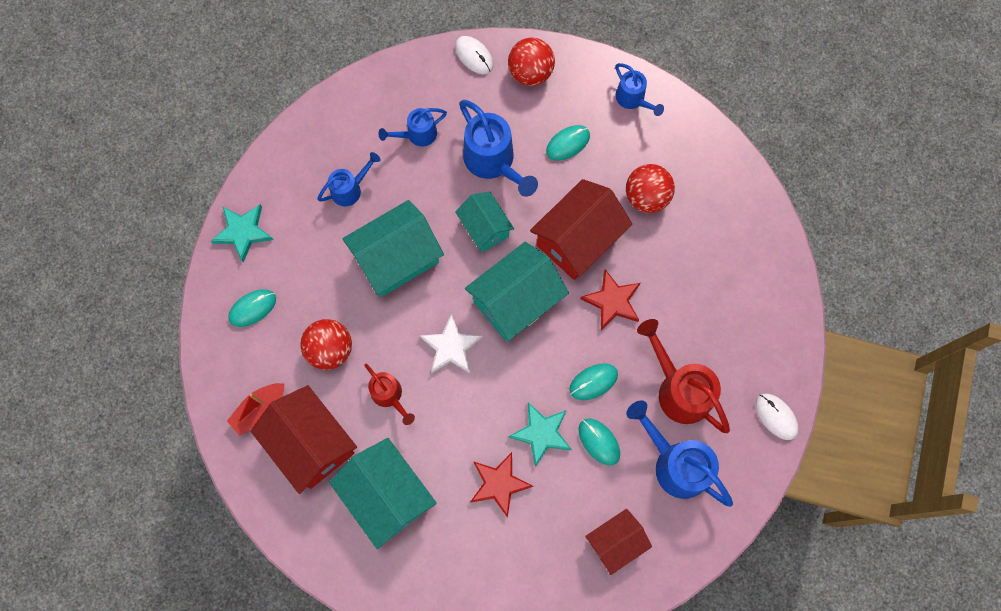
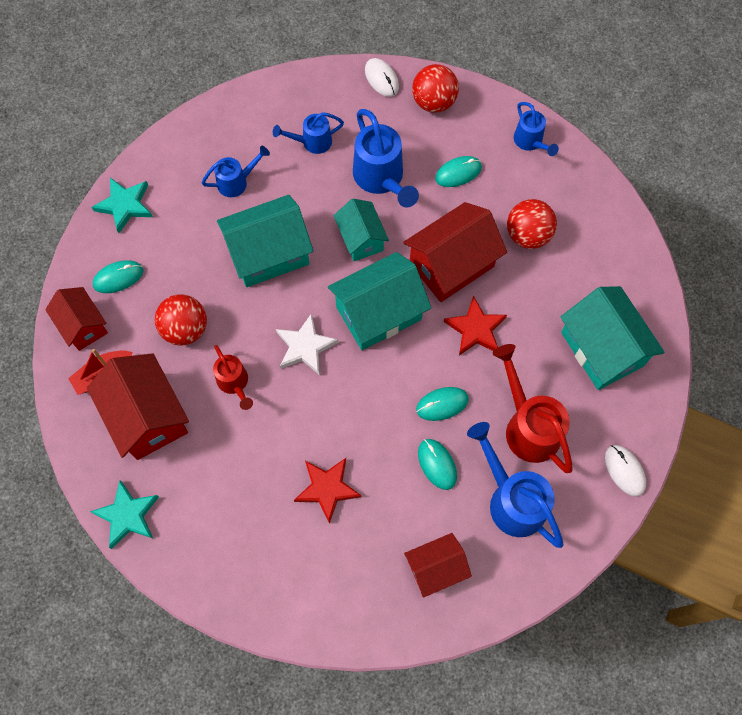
camera: 10 degrees right, 5 degrees down
(228, 363) = (83, 326): none -> red house
(387, 495) = (212, 480): turquoise house -> turquoise house (602, 349)
(541, 433) = (380, 446): turquoise star -> turquoise star (127, 515)

